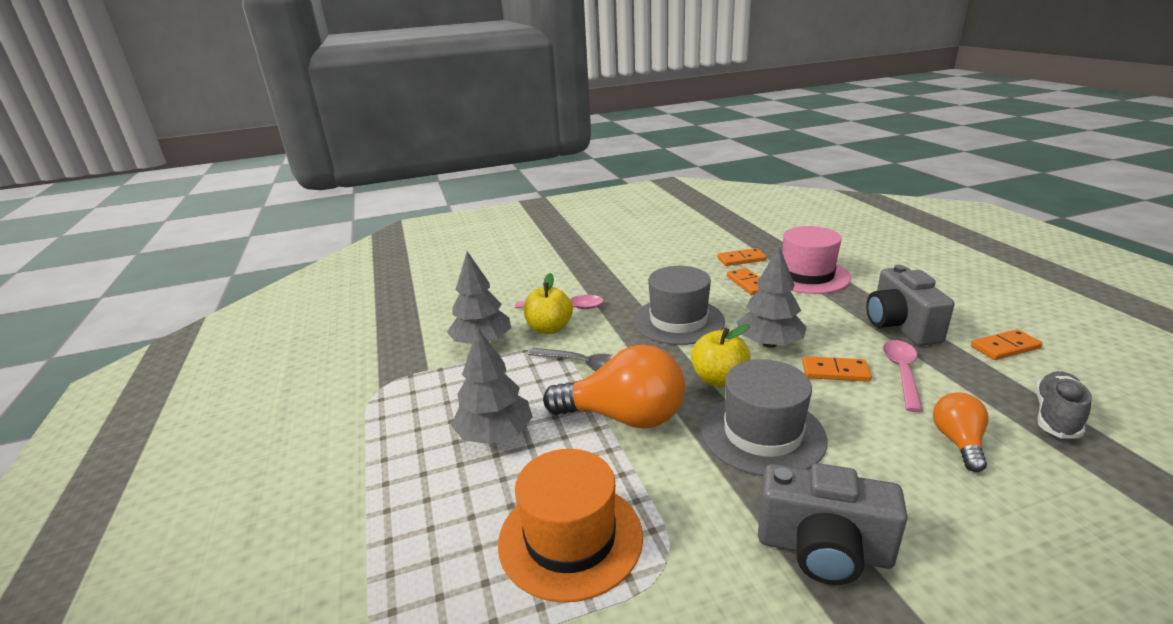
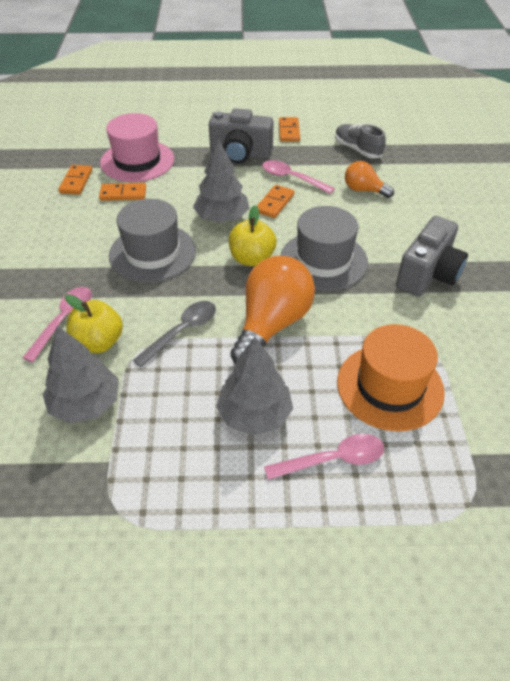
camera: 75 degrees left, 20 degrees up
(448, 505) = (332, 460): none -> pink spoon

